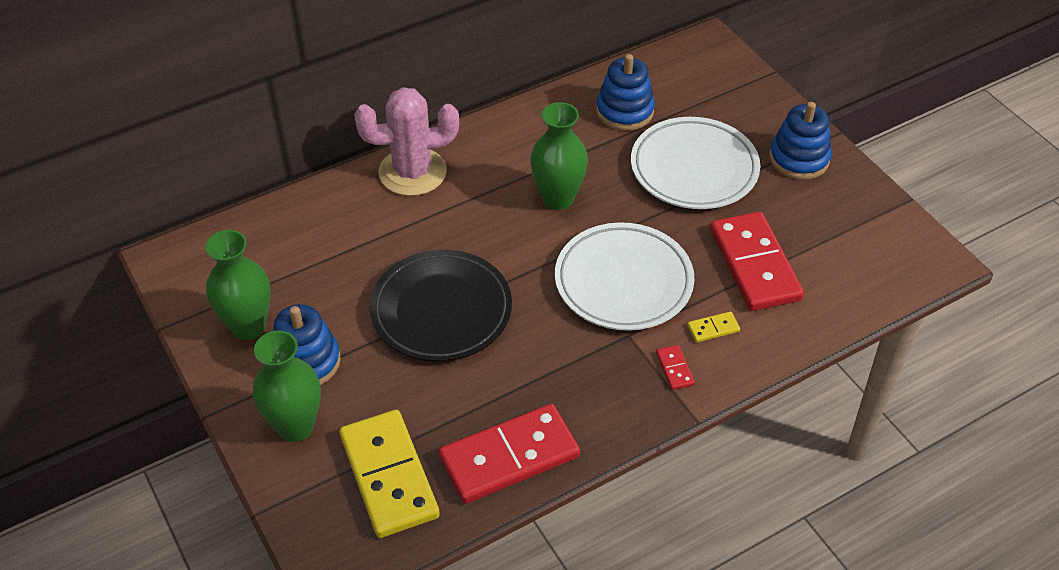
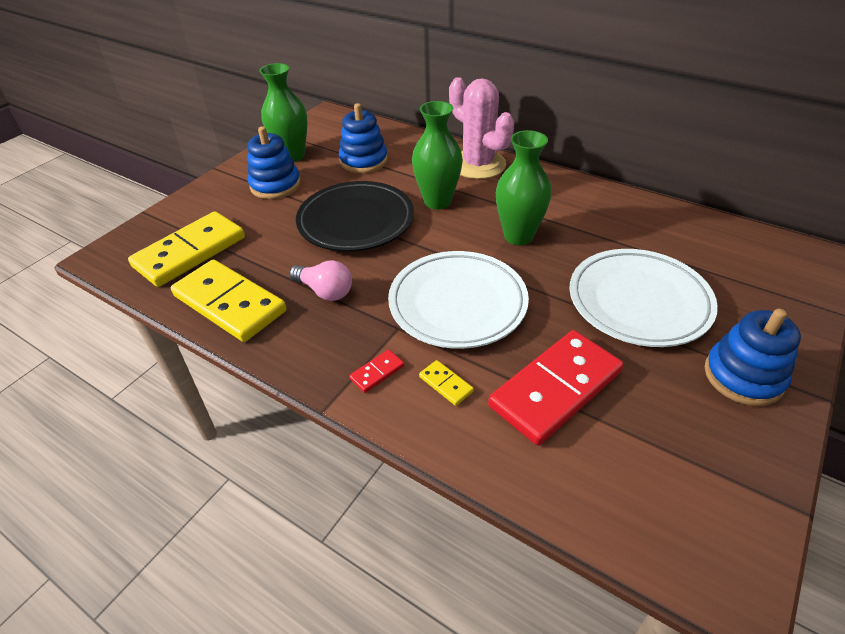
camera: 65 degrees right, 5 degrees down
(296, 426) = (219, 200): green vase -> green vase (437, 201)
(509, 457) = (229, 303): red domino -> yellow domino
(541, 372) = (325, 291): none -> pink light bulb
(624, 111) = (659, 237): blue stacking toy -> blue stacking toy (363, 161)

